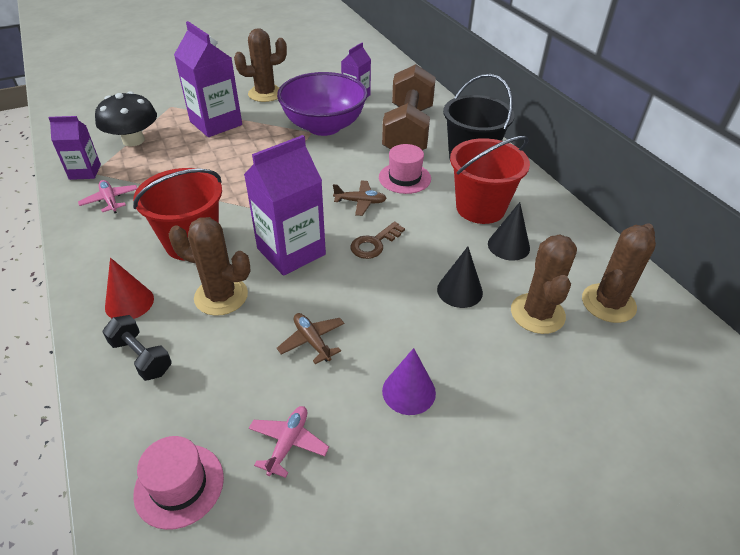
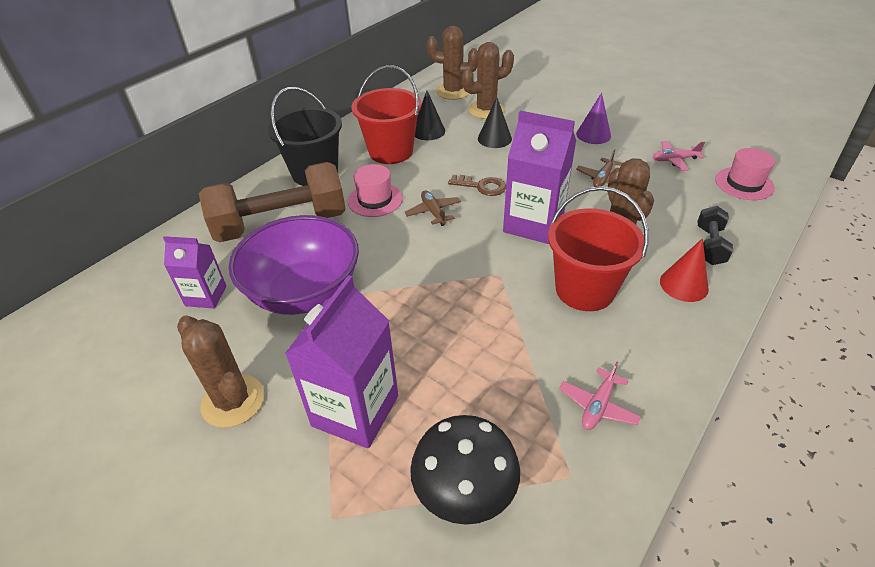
camera: 115 degrees left, 0 degrees up
(85, 172) = (578, 489): purple carton -> none

